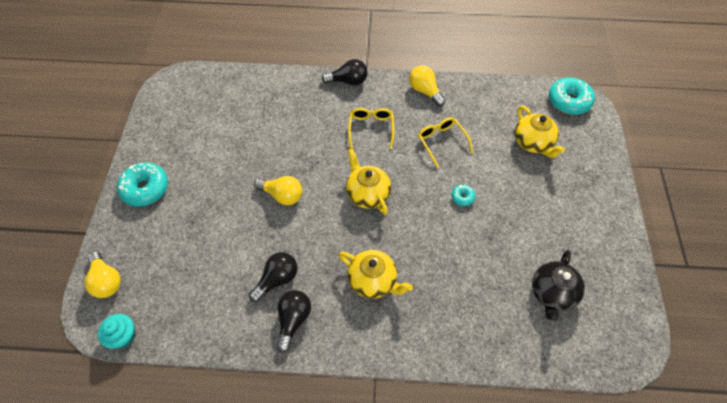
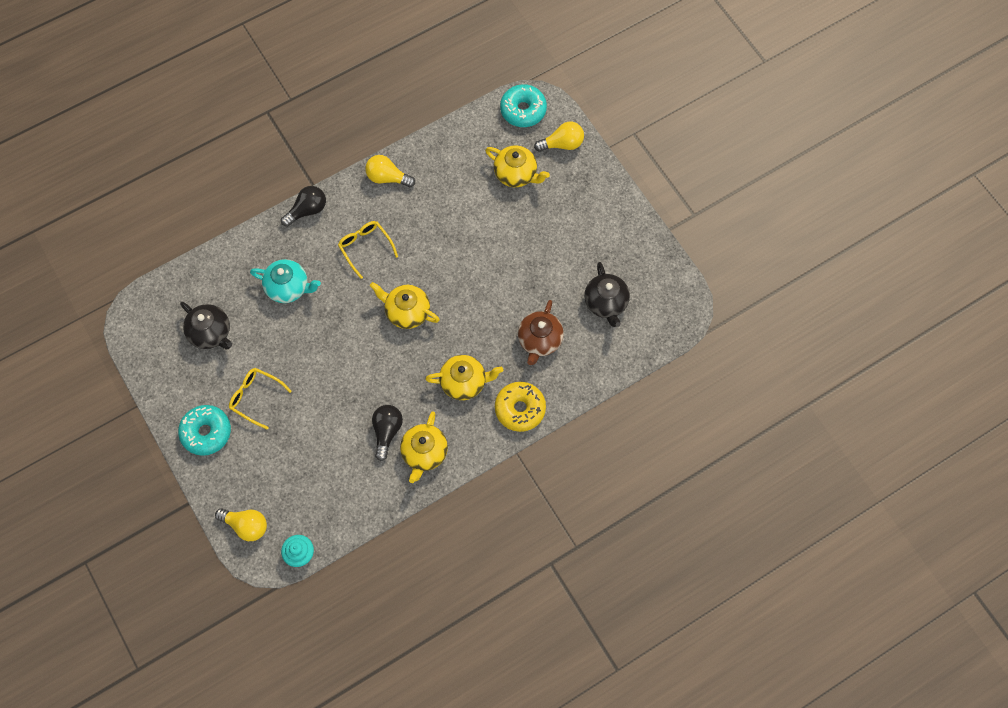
camera: 35 degrees left, 10 degrees up
(212, 122) = (211, 333): none -> black teapot
(282, 195) = (334, 360): yellow light bulb -> yellow light bulb (562, 144)
(292, 123) = (288, 287): none -> turquoise teapot
(293, 320) = (424, 453): black light bulb -> yellow teapot
(406, 338) = (520, 409): none -> yellow donut
(441, 142) = (437, 222): yellow glasses -> yellow glasses (255, 397)
(462, 197) = (488, 264): turquoise donut -> none
(466, 287) = (539, 340): none -> brown teapot

